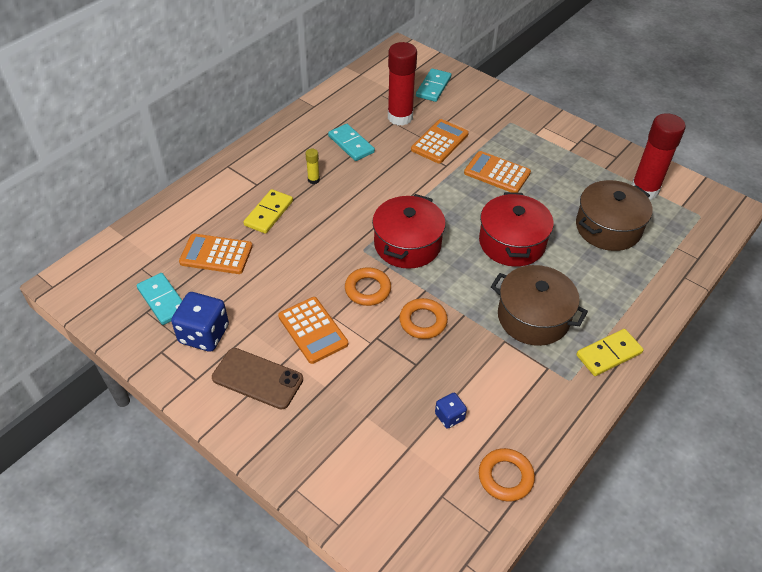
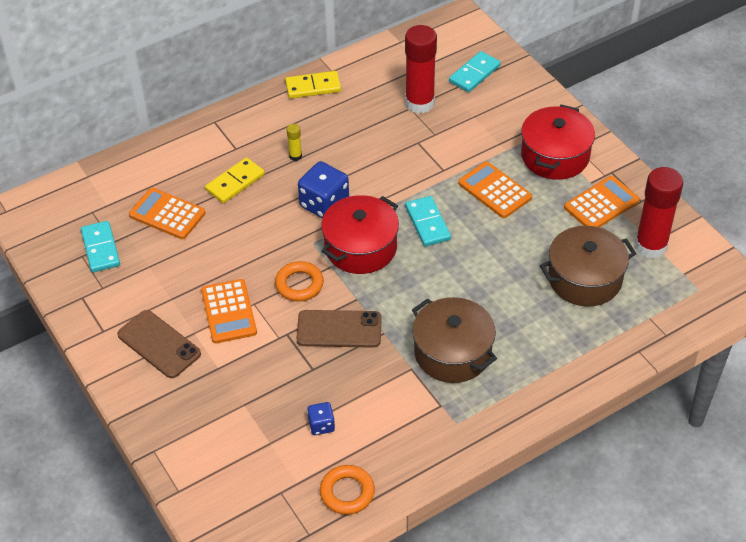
camera: 20 degrees right, 0 degrees up
(204, 334) = (126, 290): blue dice -> blue dice (324, 204)
(351, 144) = (352, 124): turquoise domino -> turquoise domino (427, 223)
(423, 321) = (339, 329): orange ring -> brown phone
(439, 142) = (449, 141): orange calculator -> orange calculator (601, 204)
(512, 242) = (471, 271): red pot -> red pot (555, 156)
(609, 354) = (510, 408): yellow domino -> yellow domino (313, 87)

